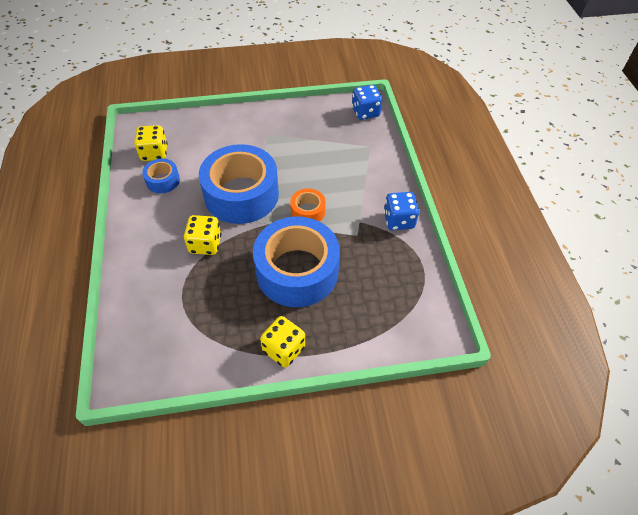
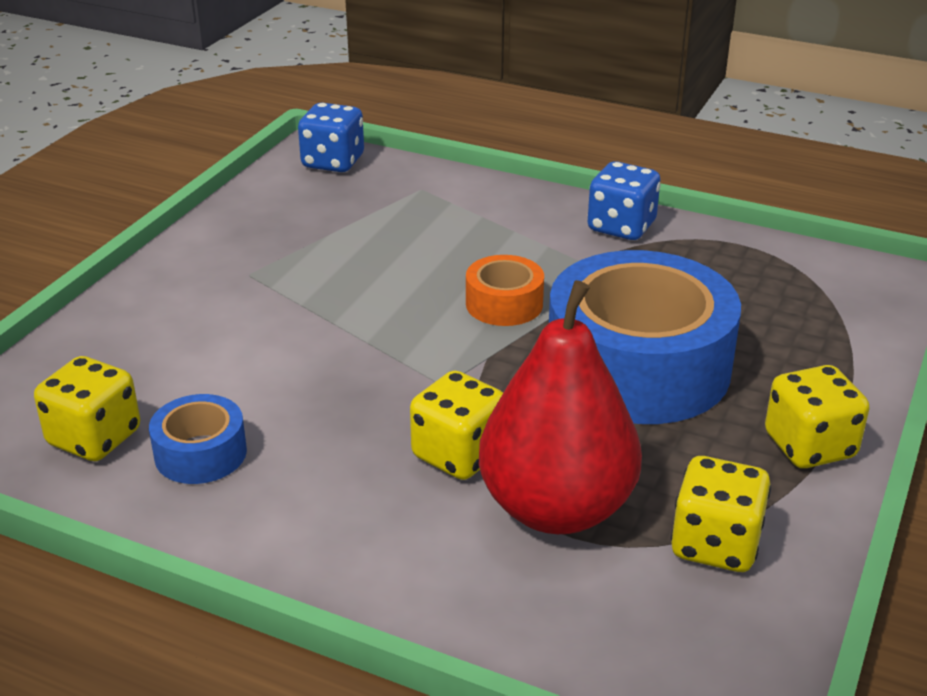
camera: 55 degrees left, 20 degrees down
(193, 285) = (556, 508): none -> red pear
(202, 341) = (715, 544): none -> yellow dice
(241, 194) = (373, 362): blue tape -> none

